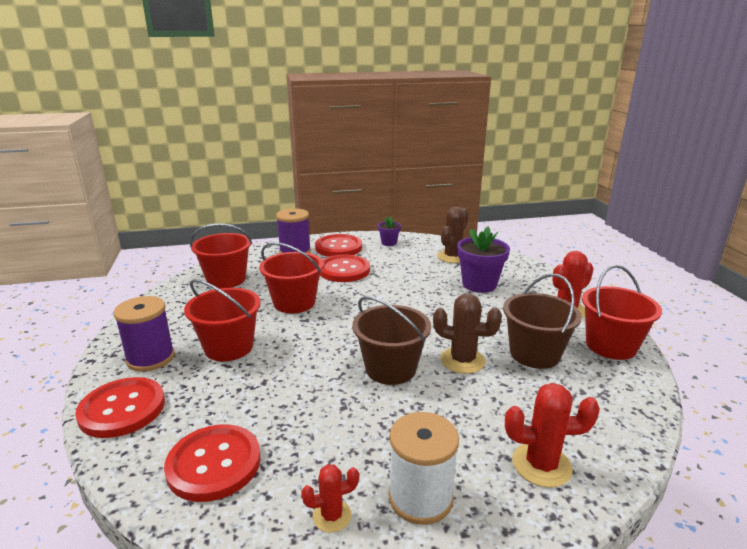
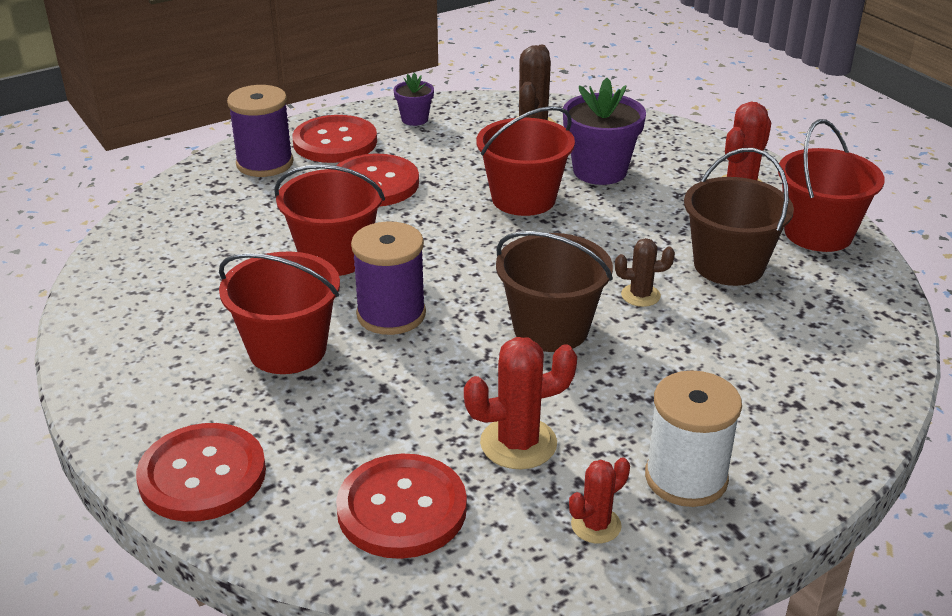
camera: 20 degrees left, 10 degrees up
(150, 358) = (175, 394): purple spool -> purple spool (391, 314)
(226, 279) = (184, 237): red bucket -> red bucket (523, 199)
(462, 360) = (640, 295): brown cactus -> brown cactus, size x0.60
(541, 465) = (802, 406): red cactus -> red cactus (518, 443)

